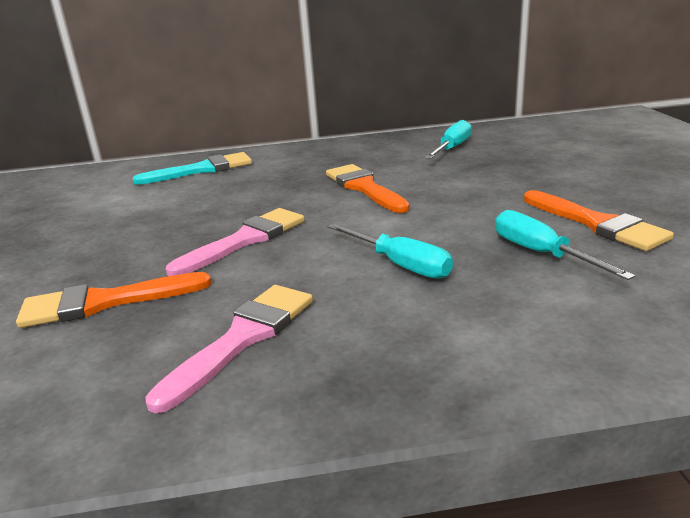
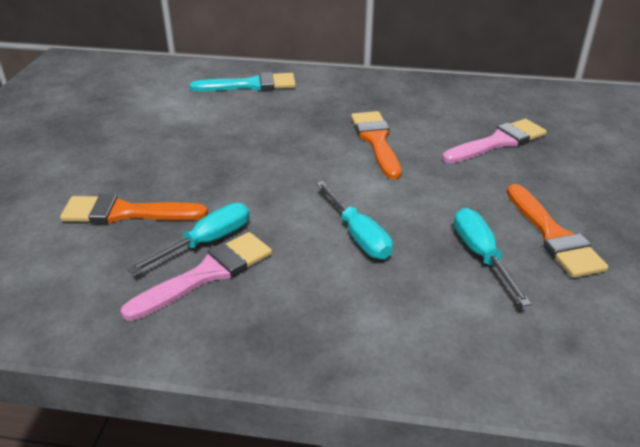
camera: 15 degrees right, 10 degrees up
(245, 240) = (251, 177): pink brush -> pink brush (498, 142)
(452, 148) = (483, 109): turquoise screwdriver -> turquoise screwdriver (206, 242)

